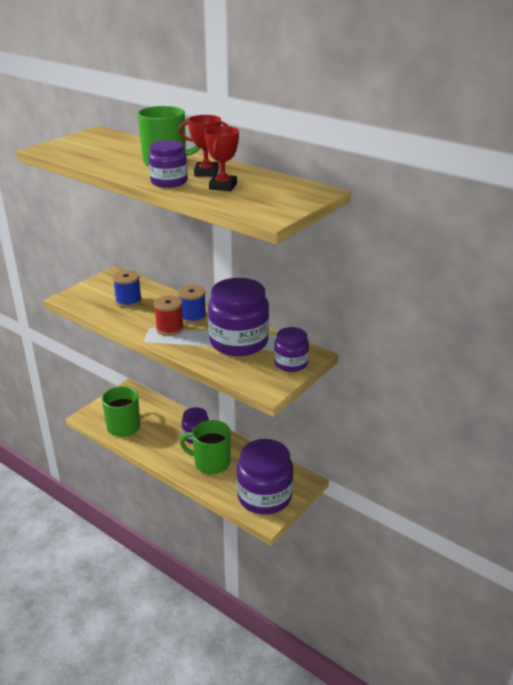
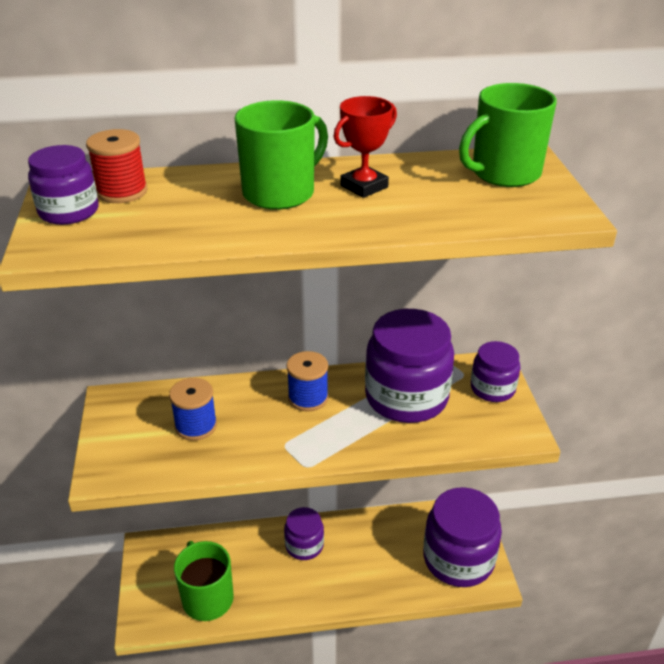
camera: 45 degrees left, 5 degrees up
(169, 182) = (355, 220): purple jar -> purple jar (69, 211)
(170, 328) = (308, 430): red spool -> red spool (122, 191)
(211, 463) = (362, 564): green mug -> green mug (504, 173)
(223, 186) = (428, 197): red trophy -> none

